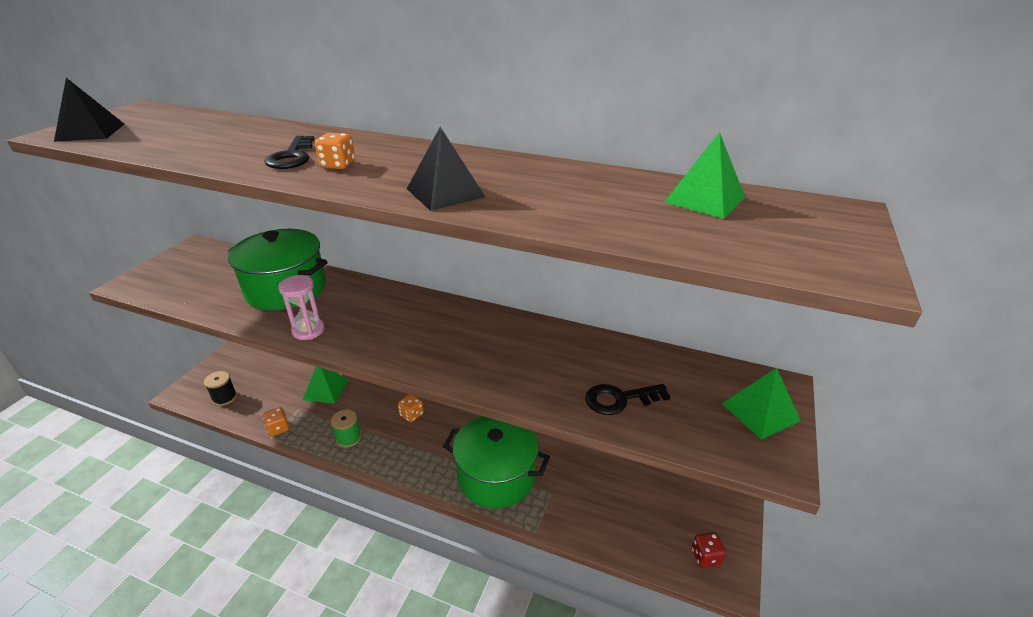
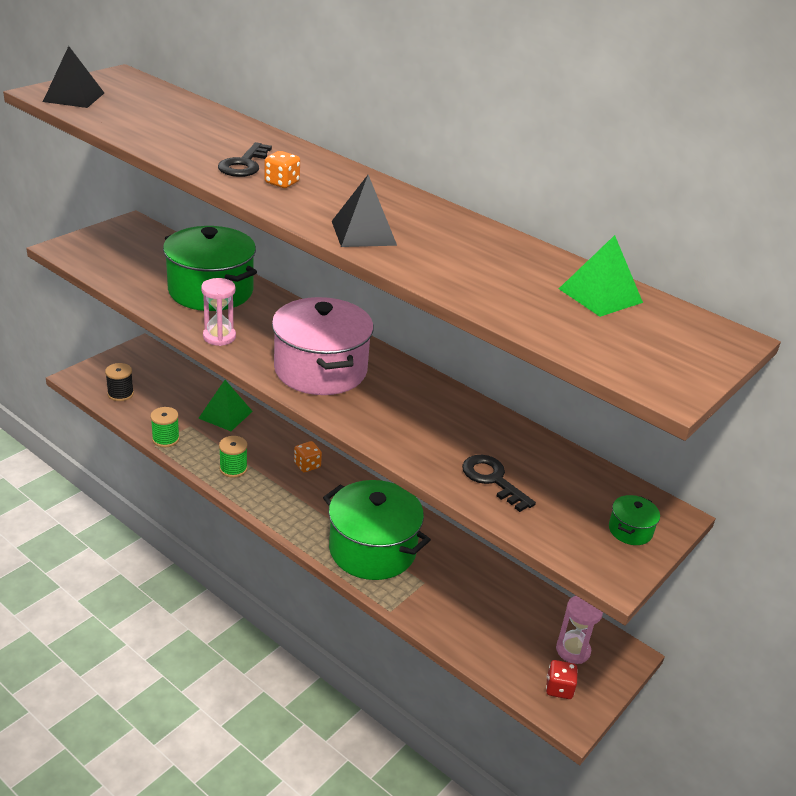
camera: 15 degrees right, 0 degrees up
(278, 428) = (165, 439): orange dice -> green spool
(416, 336) = (320, 370): none -> pink pot
(619, 399) = (493, 480): black key -> black key turned 45 degrees clockwise
(696, 514) = (573, 650): none -> pink hourglass
(760, 412) = (630, 530): green pyramid -> green pot

